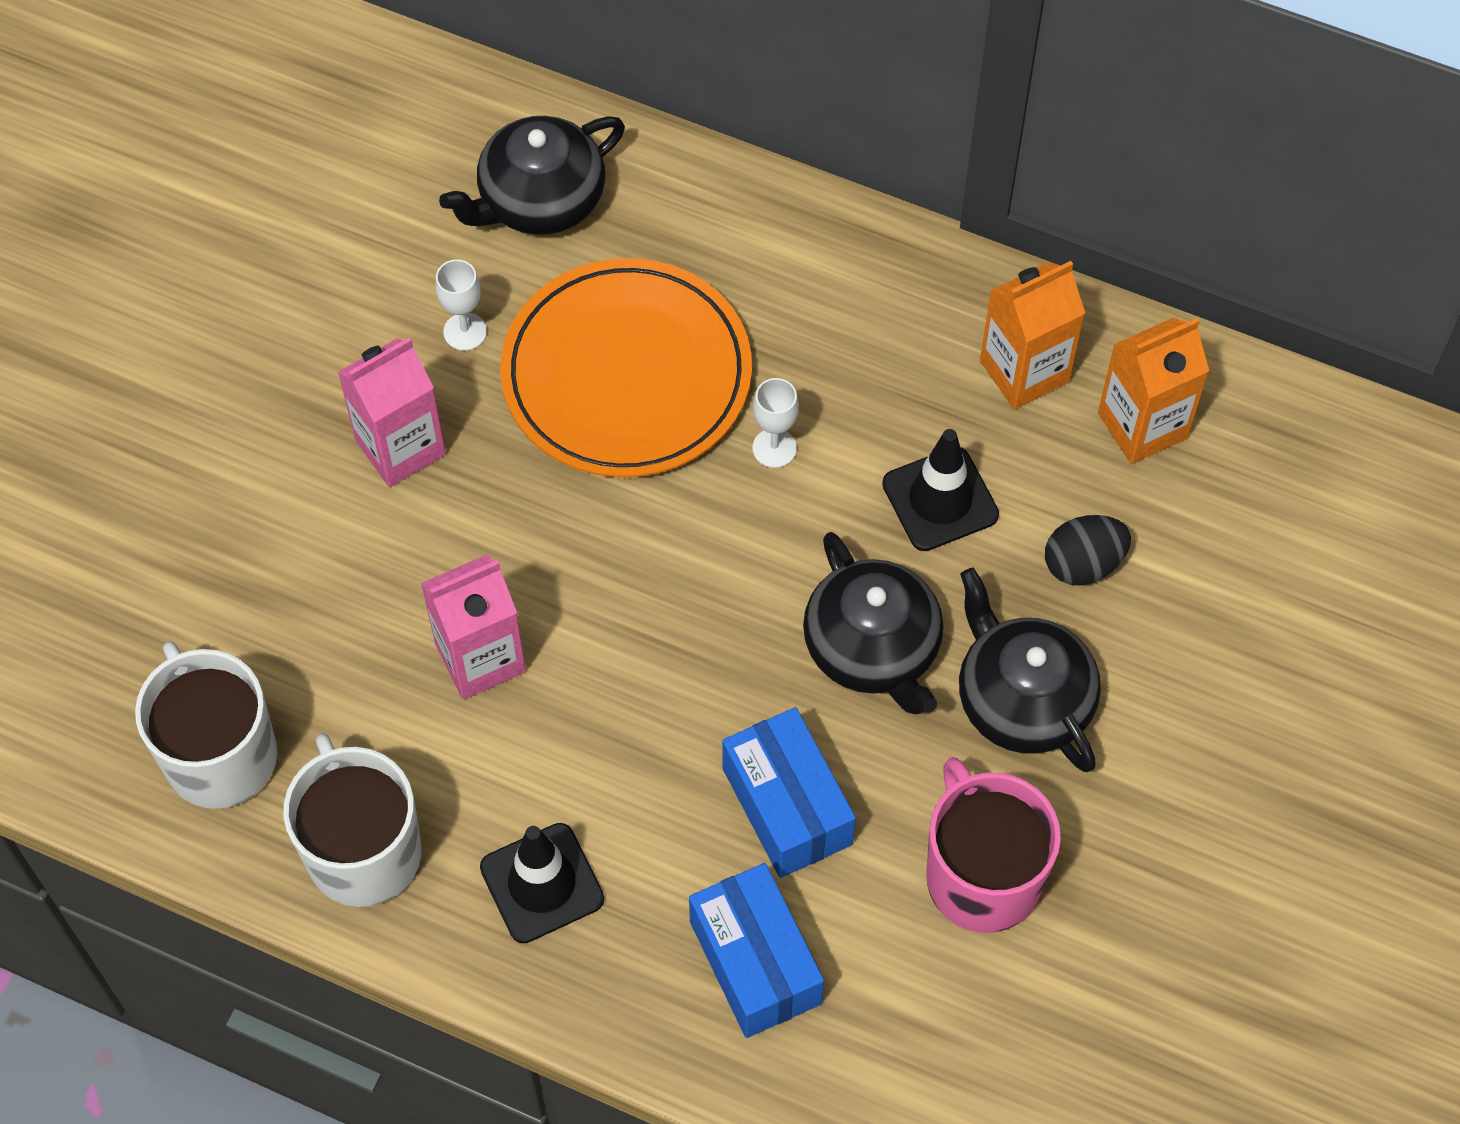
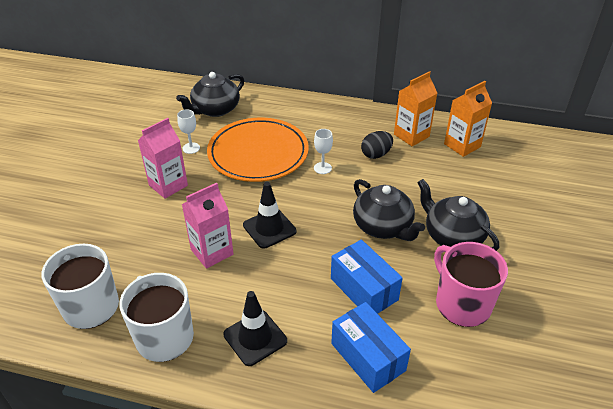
camera: 10 degrees left, 20 degrees down
(940, 499) = (393, 176): black traffic cone -> black traffic cone (269, 228)
(1083, 564) = (458, 188): black egg -> black egg (376, 154)

